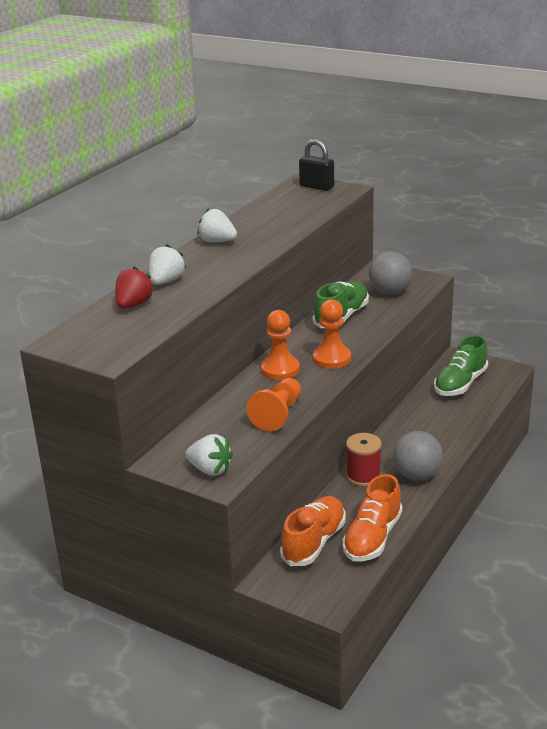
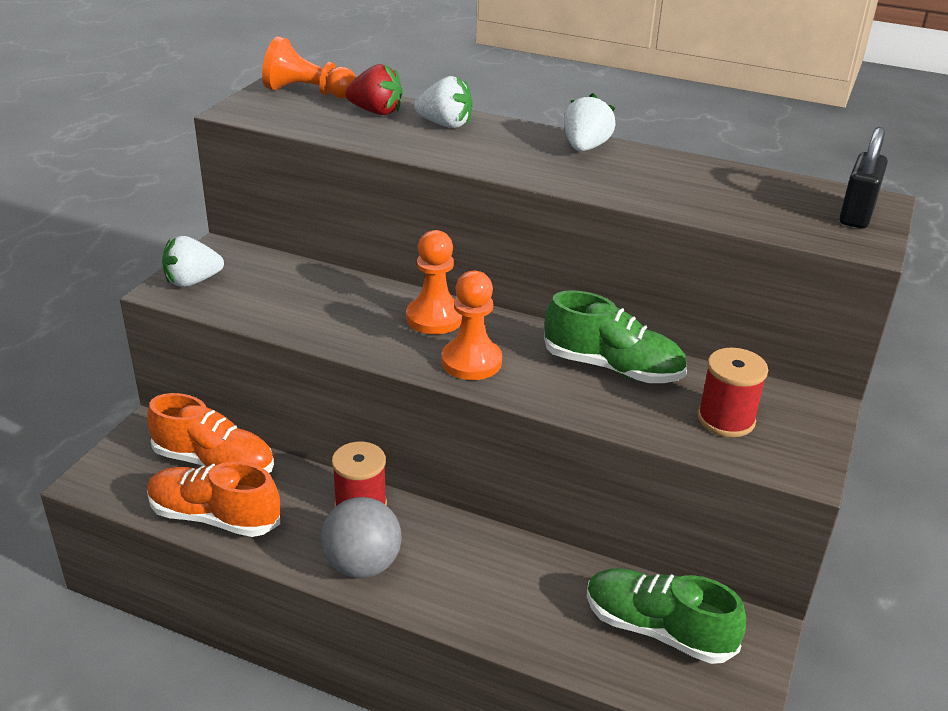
camera: 80 degrees right, 5 degrees up
(210, 470) = (192, 281): white strawberry -> white strawberry turned 45 degrees clockwise
(278, 415) = (312, 322): orange pawn -> orange pawn (308, 92)
(390, 292) = (726, 419): grey ball -> red spool

